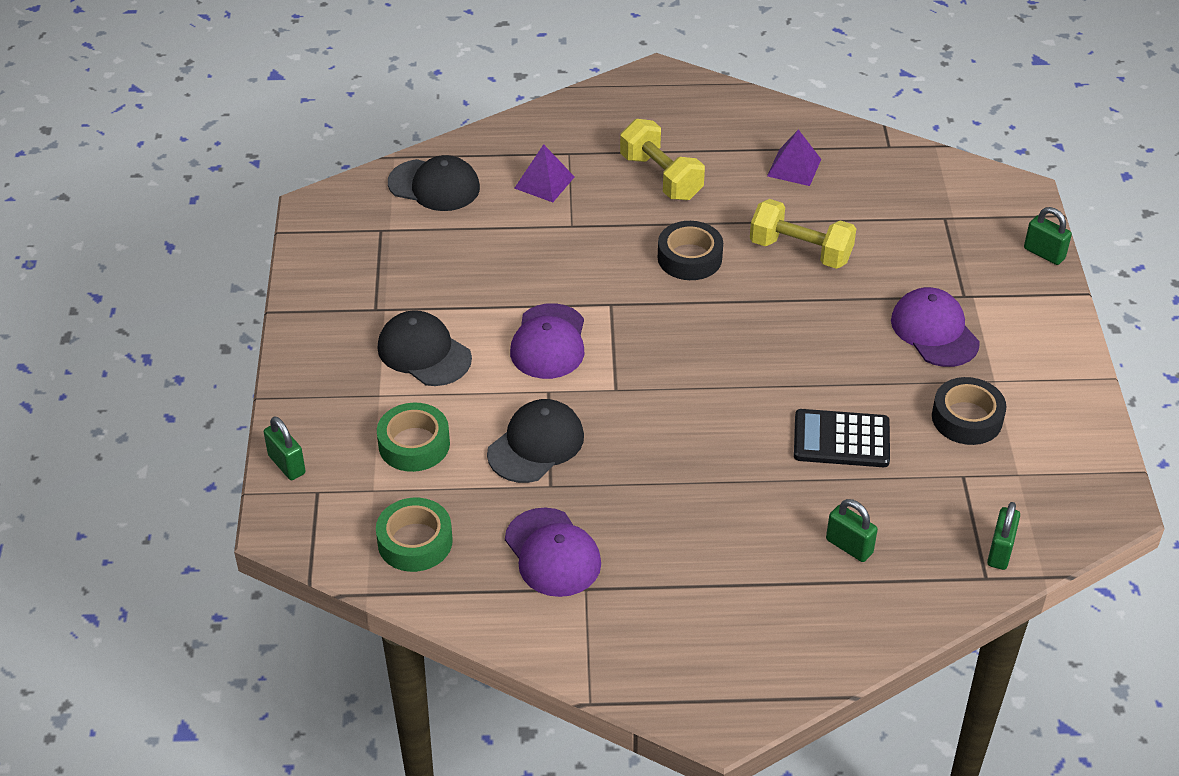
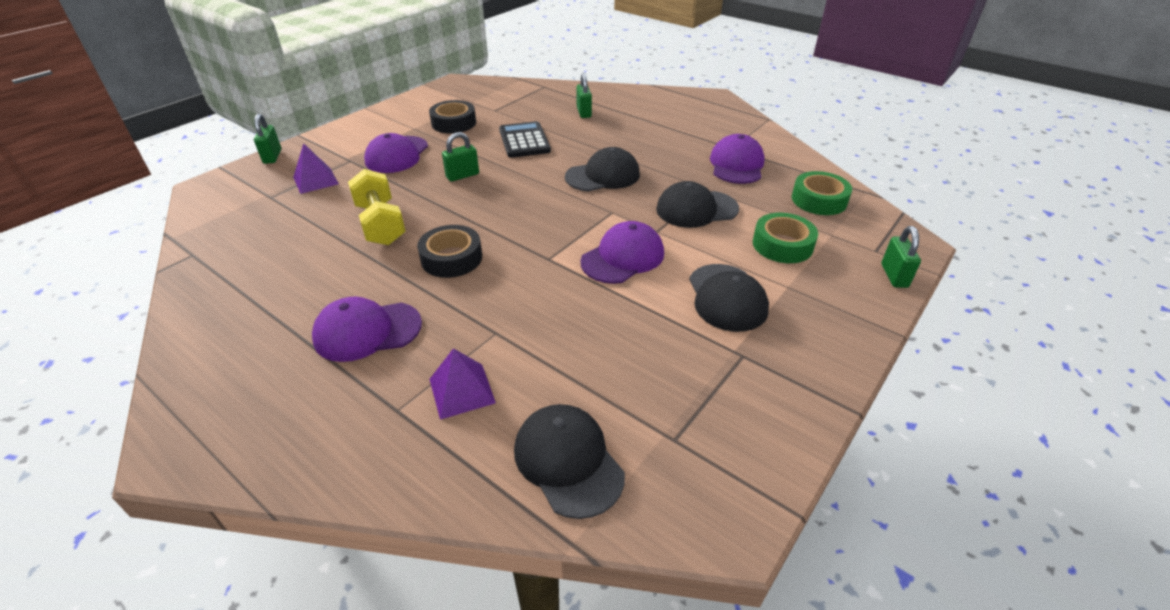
camera: 140 degrees left, 5 degrees down
(661, 177) = (367, 331): yellow dumbbell -> purple cap
(682, 436) = (603, 176): none -> black cap
(794, 167) = (273, 278): purple pyramid -> purple pyramid (316, 180)
(841, 439) = (524, 141): black calculator -> black calculator turned 150 degrees counterclockwise
(1000, 551) = (524, 89): green padlock -> green padlock (462, 175)

